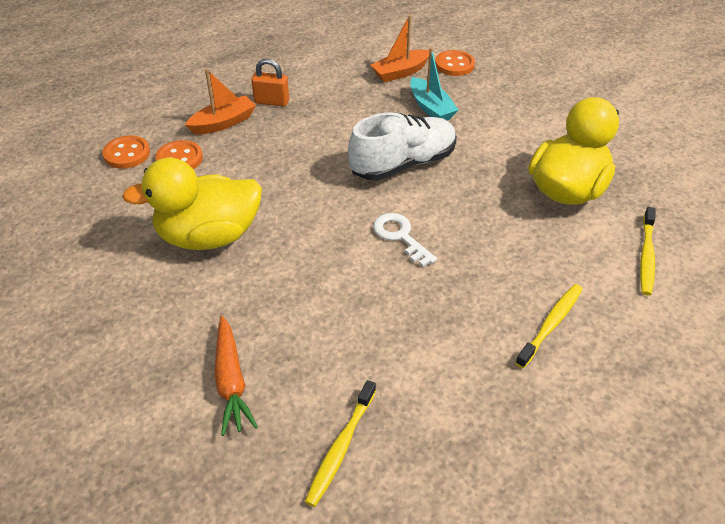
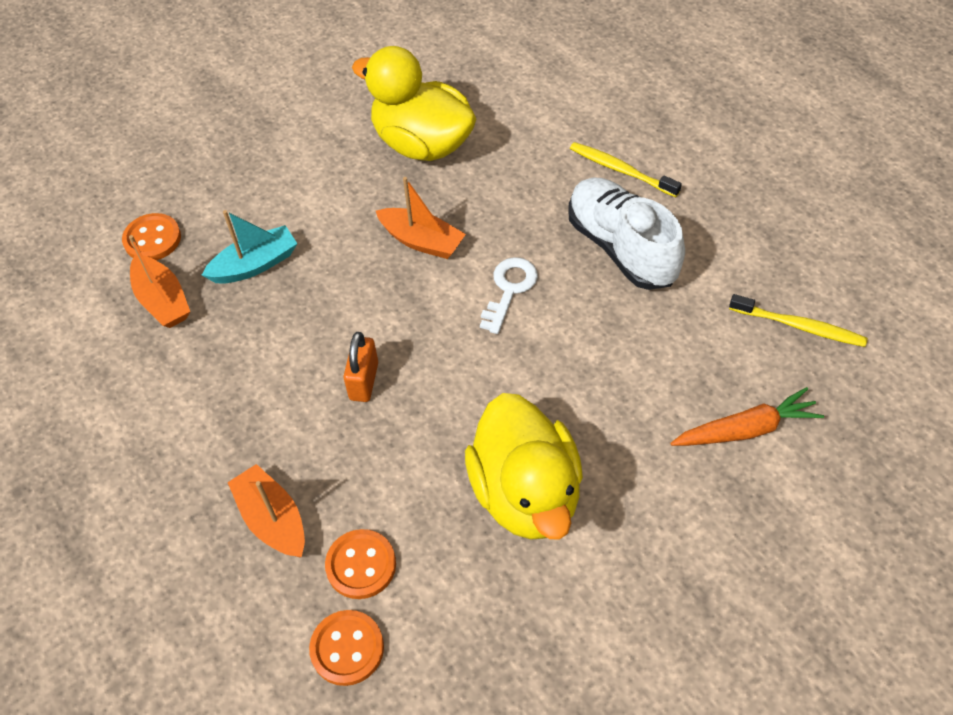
camera: 90 degrees left, 10 degrees up
(271, 102) = (221, 459): orange padlock -> orange padlock (364, 381)
(400, 236) = (509, 290): white key -> white key turned 150 degrees clockwise
(403, 164) = (375, 291): white shoe -> white shoe (621, 247)
(454, 188) = (422, 241): none -> orange boat
(646, 256) = (520, 95): yellow toothbrush -> none

